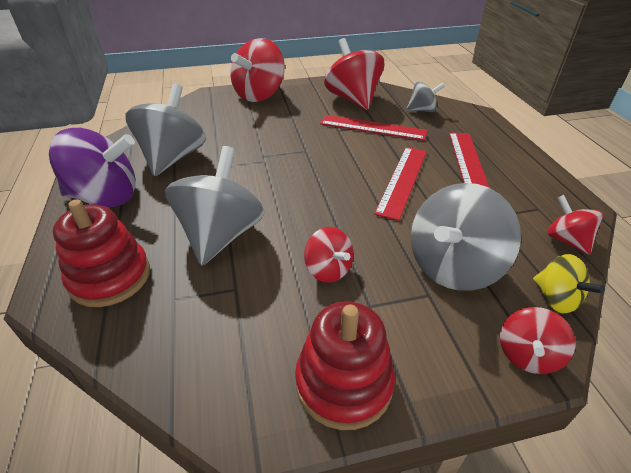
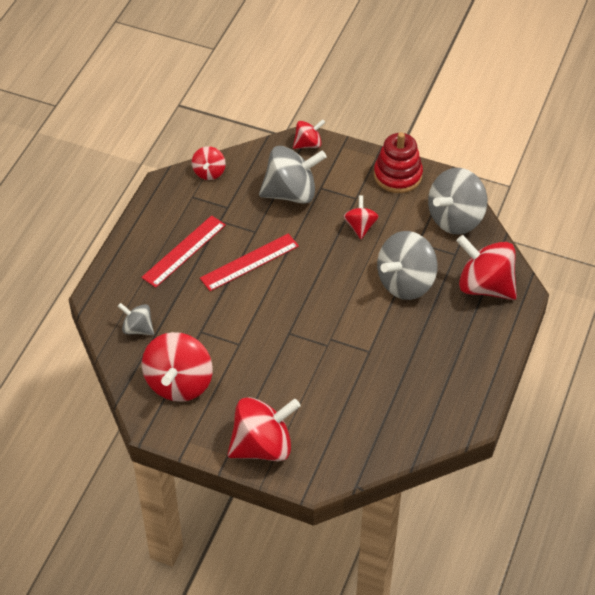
camera: 145 degrees left, 10 degrees up
(106, 197) = (469, 361): purple spinning top -> none
(110, 277) = (485, 286): red stacking toy -> red spinning top
(173, 157) = (401, 383): grey spinning top -> grey spinning top (455, 218)
(373, 127) = (207, 330): red ruler -> none
(555, 299) = (262, 154): yellow spinning top -> none

